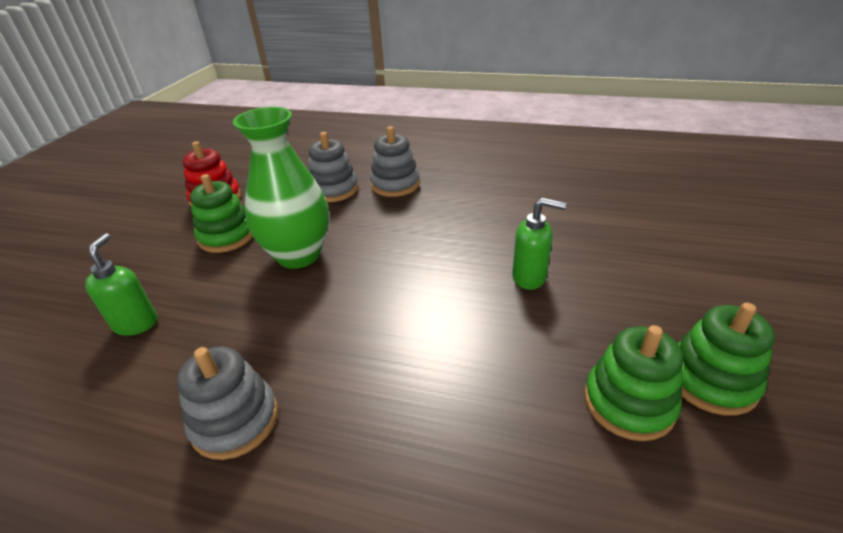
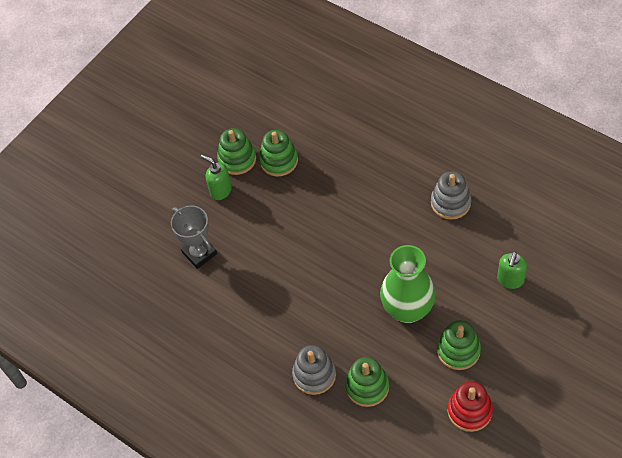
camera: 155 degrees left, 20 degrees up
(333, 190) = (367, 386): grey stacking toy -> green stacking toy
(530, 277) = (273, 241): green soap dispenser -> green soap dispenser (220, 190)
(619, 239) = (199, 253): none -> grey trophy

